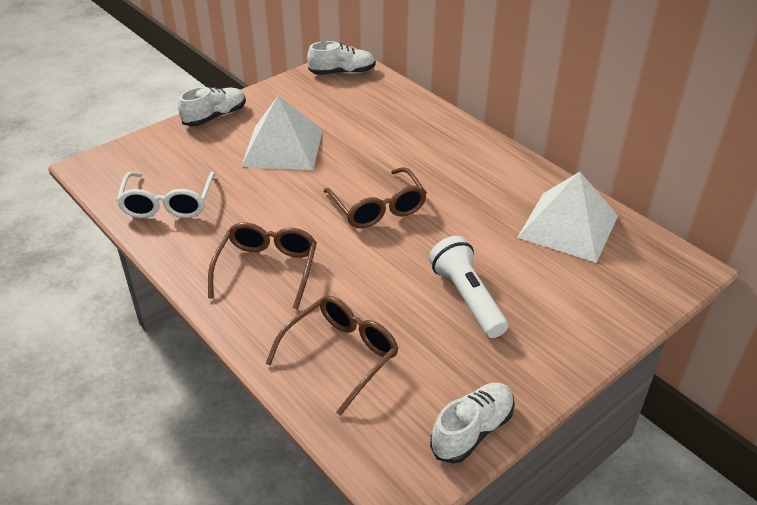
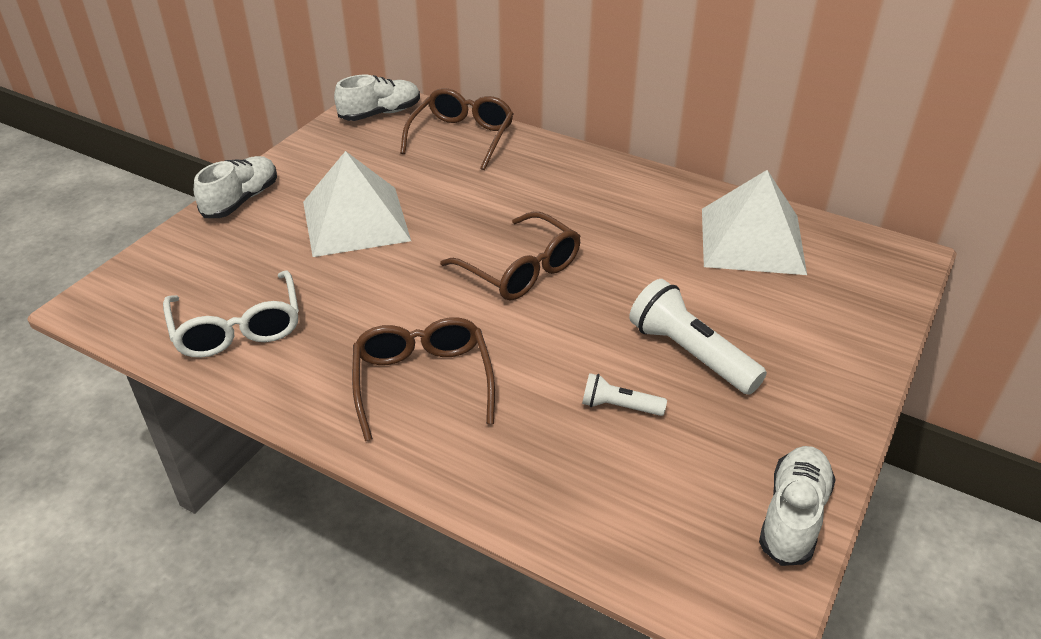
camera: 20 degrees left, 0 degrees up
(341, 355) = (582, 467): brown glasses -> brown glasses (462, 137)
(392, 321) = (619, 406): none -> white flashlight

